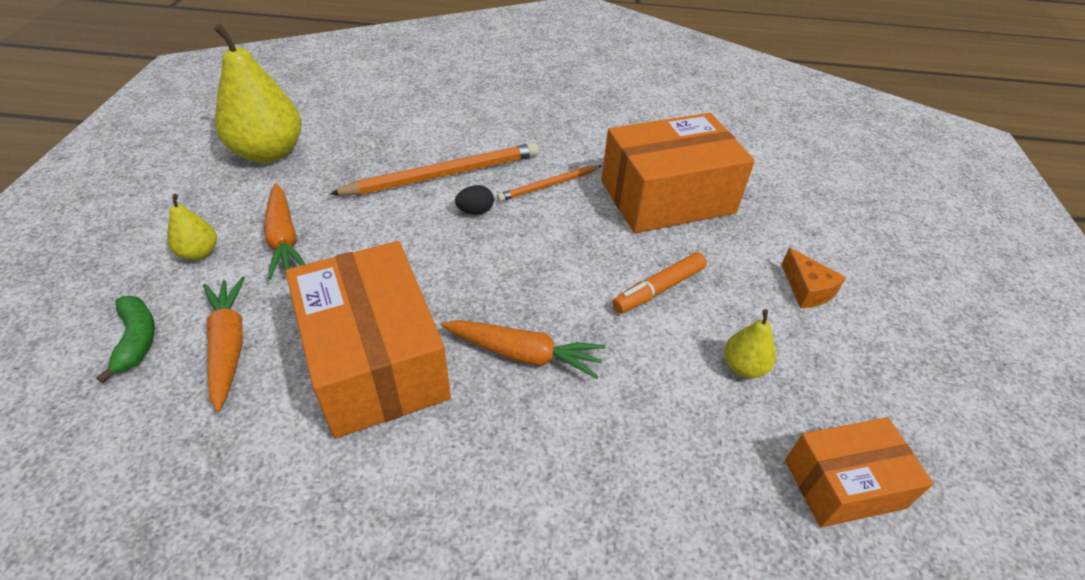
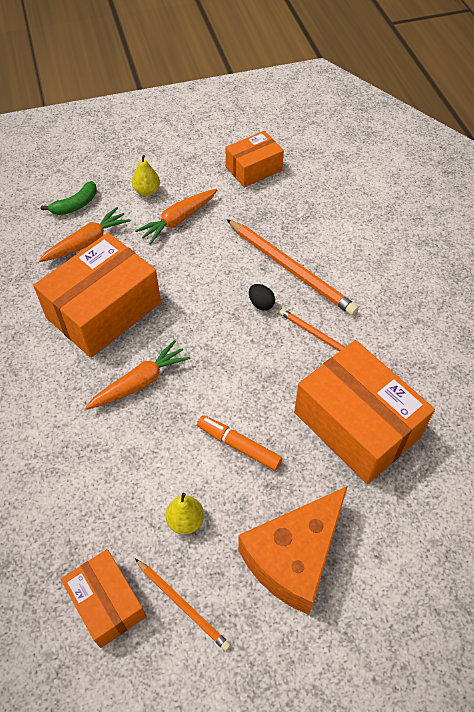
camera: 70 degrees right, 10 degrees up
(269, 153) = (254, 169): yellow pear -> orange box
(524, 354) = (140, 382): orange carrot -> orange carrot turned 120 degrees counterclockwise
(807, 290) = (294, 557): orange cheese -> orange cheese, size x2.18
(853, 402) = (183, 605): none -> orange pencil

